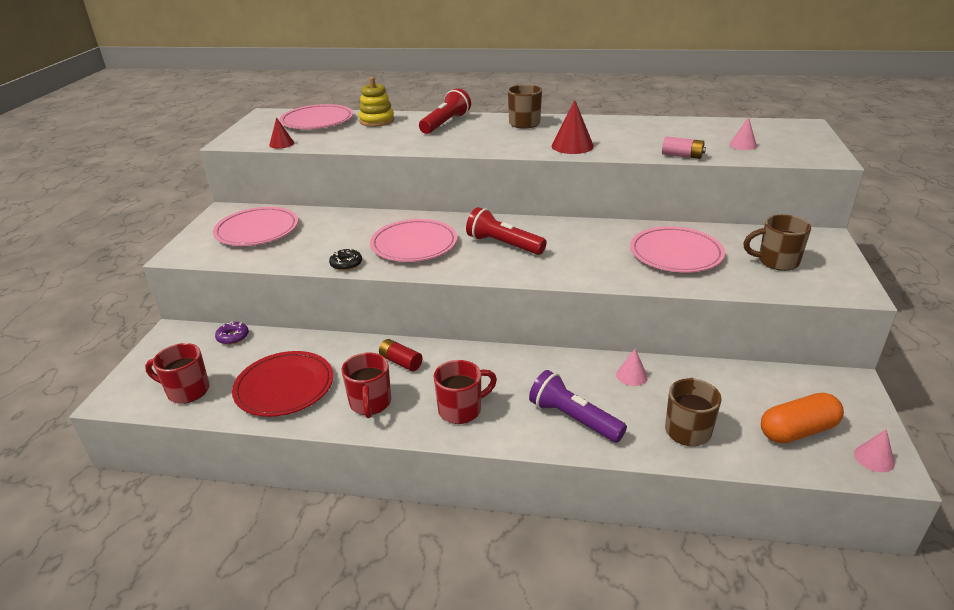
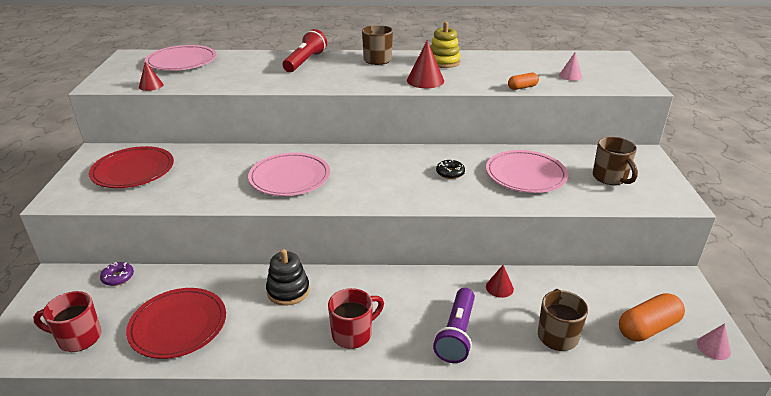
camera: 10 degrees left, 0 degrees up
(257, 230) = (133, 171): pink plate -> red plate
(346, 264) = (228, 201): black donut -> black donut (450, 173)
(370, 403) = (266, 335): red mug -> none
(377, 121) = (239, 60): yellow stacking toy -> yellow stacking toy (443, 62)
(401, 362) = (288, 291): red battery -> black stacking toy
(504, 245) = (373, 174): red flashlight -> none
(573, 419) = (456, 334): purple flashlight -> purple flashlight turned 105 degrees counterclockwise
(631, 375) = (499, 288): pink cone -> red cone
(682, 156) = (522, 87): pink battery -> orange capsule
(776, 262) = (610, 178): brown mug -> brown mug turned 105 degrees counterclockwise

